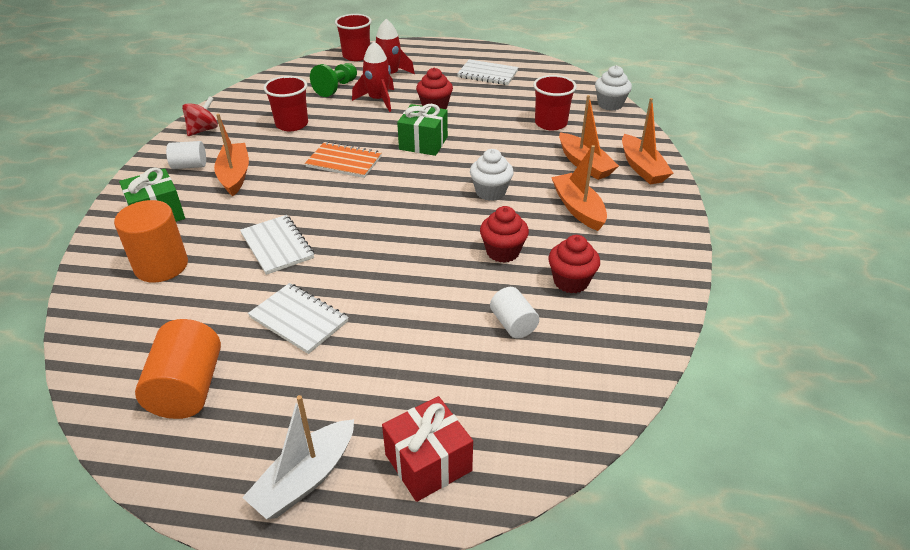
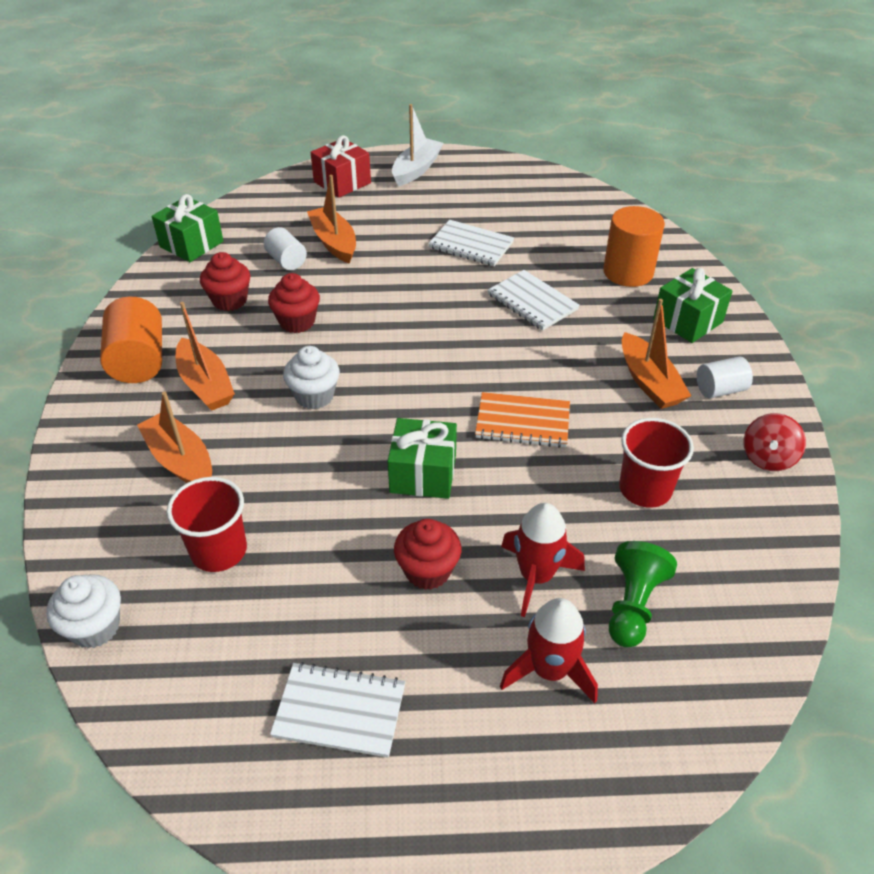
camera: 170 degrees right, 5 degrees up
(188, 388) = (524, 198): orange cylinder -> orange cylinder (139, 361)
(356, 56) = (662, 751): red cup -> none
(631, 364) = (191, 244): none -> green gift
(642, 168) = (97, 464): orange boat -> orange boat (334, 242)

